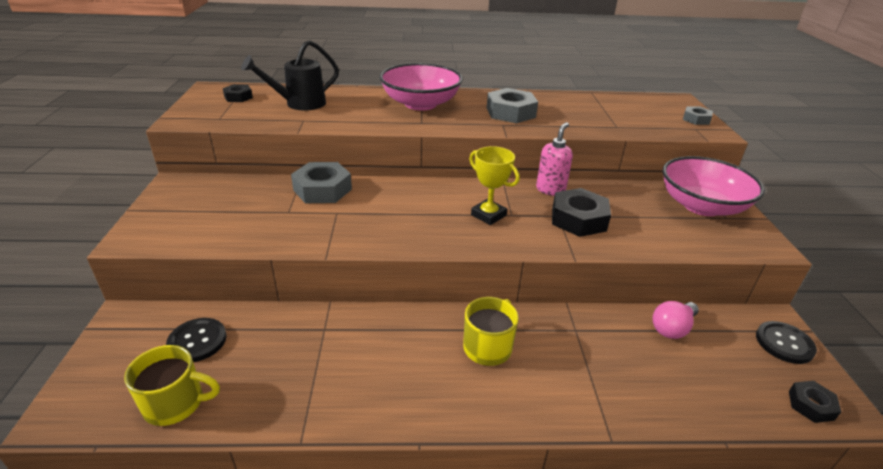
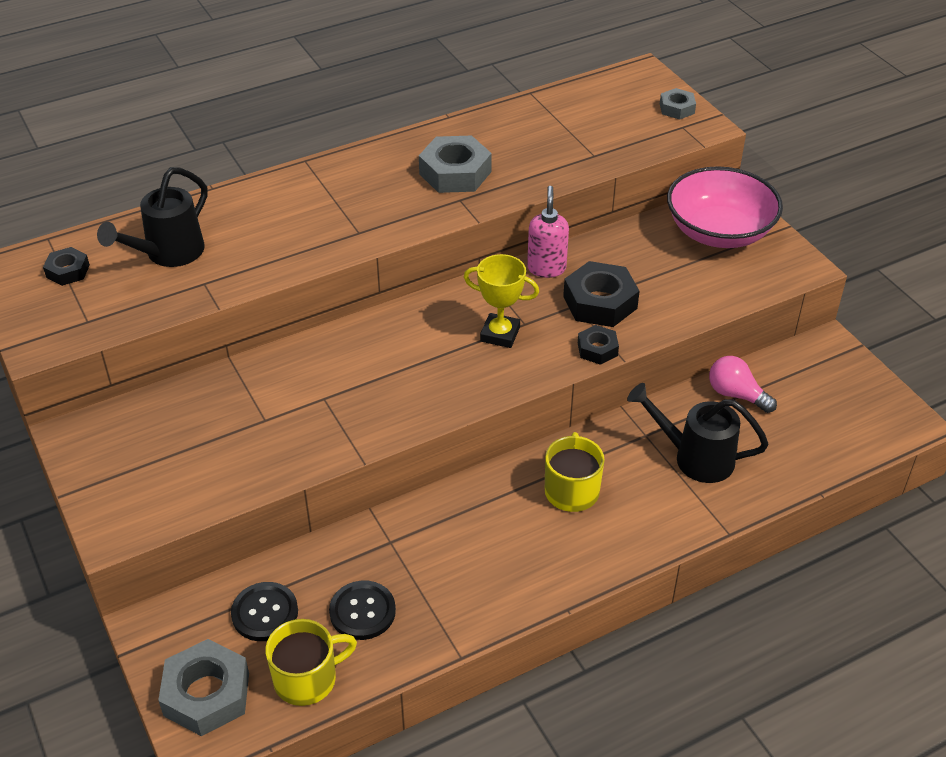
camera: 25 degrees left, 10 degrees up
(322, 189) = (276, 371): grey nut -> grey nut (206, 694)
(420, 104) = (330, 196): pink bowl -> none
(611, 363) = (695, 458): none -> black watering can
(672, 328) = (736, 395): pink light bulb -> pink light bulb turned 105 degrees clockwise
(784, 343) = (842, 370): black button -> black button (362, 611)
(811, 405) = (879, 427): black nut -> black nut (597, 349)

